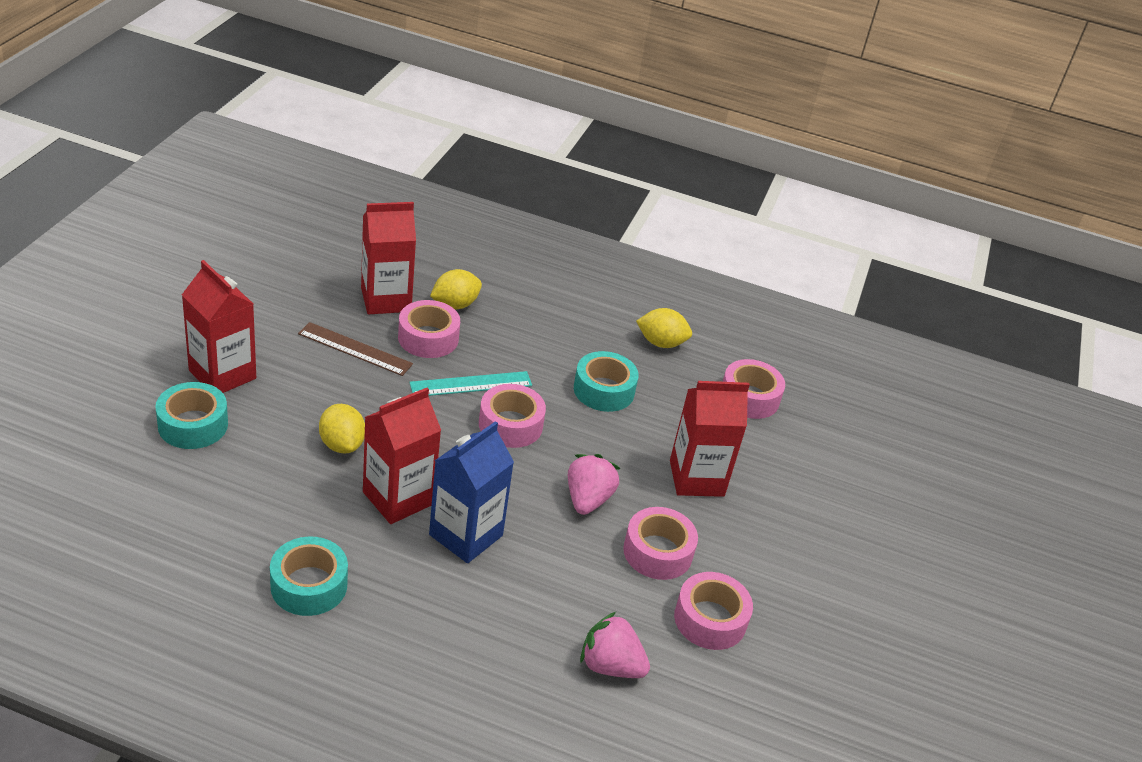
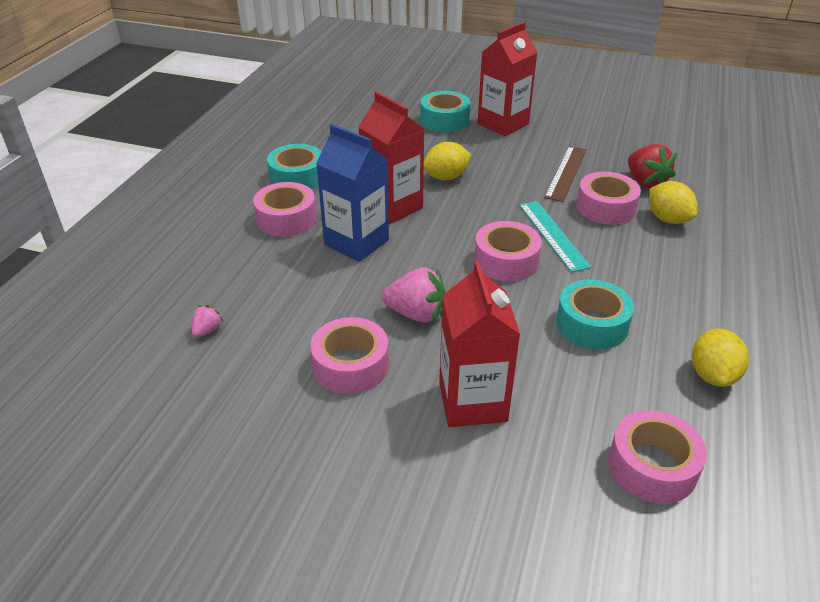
camera: 95 degrees right, 0 degrees up
(386, 299) = (645, 182): red carton -> red strawberry
(610, 665) = (207, 330): pink strawberry -> pink strawberry, size x0.51
(710, 619) = (258, 405): pink tape -> pink tape (286, 219)

